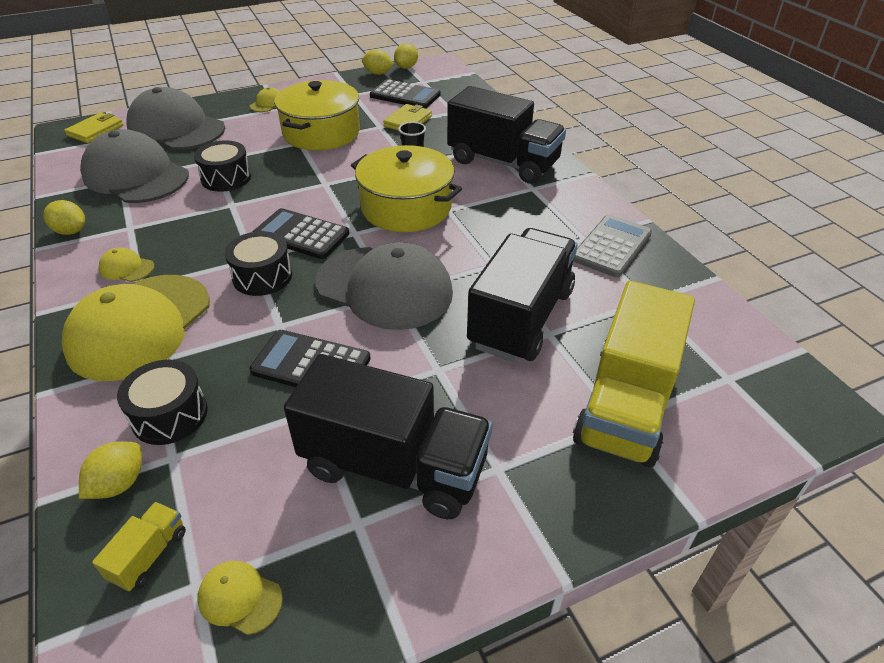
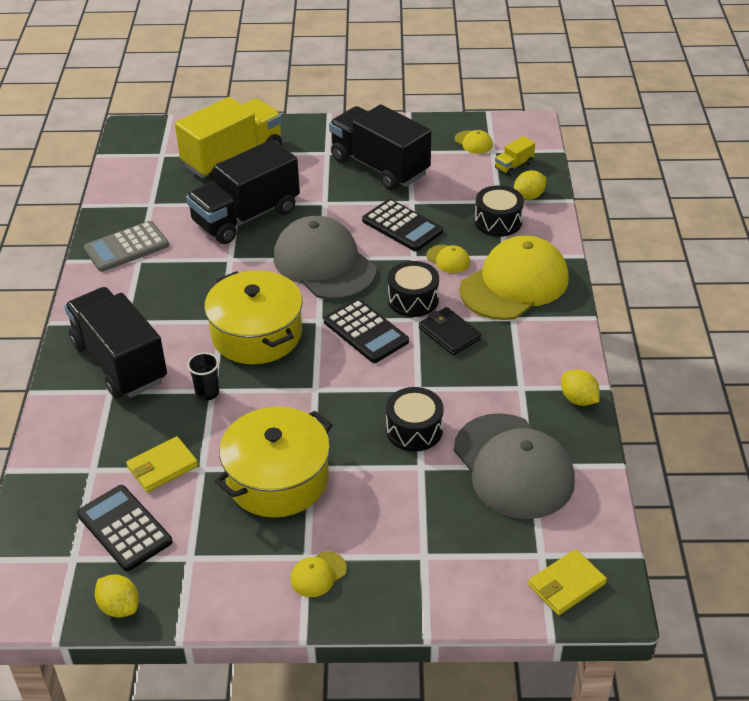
camera: 155 degrees left, 0 degrees up
(126, 268) = (524, 340): yellow cap -> yellow cap (448, 259)
(176, 128) = (456, 552): grey cap -> none
(212, 254) = (449, 333): none -> black wallet
(406, 67) = (65, 611): yellow lemon -> none

